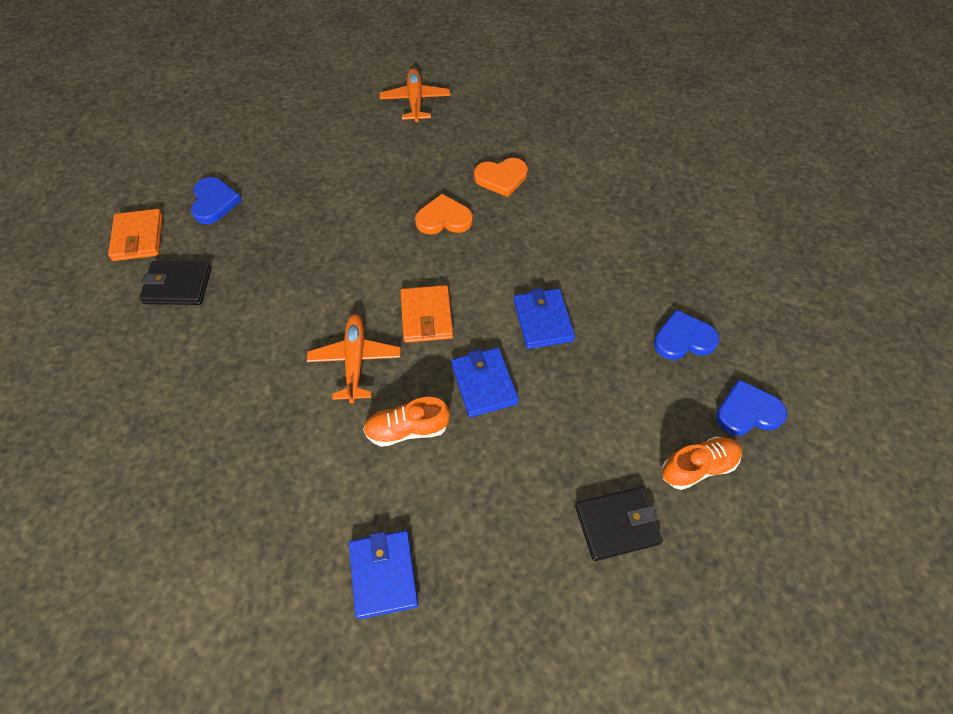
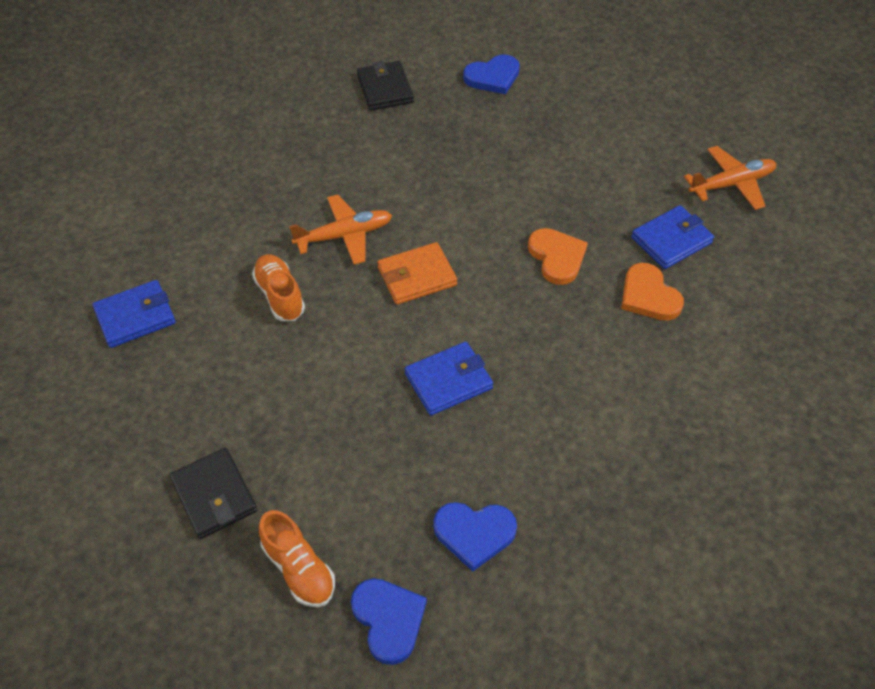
camera: 75 degrees right, 5 degrees down
(138, 237) = (428, 45): orange wallet -> none
(484, 384) = (349, 345): blue wallet -> blue wallet (671, 240)
(683, 339) = (474, 533): blue heart -> blue heart turned 120 degrees clockwise

